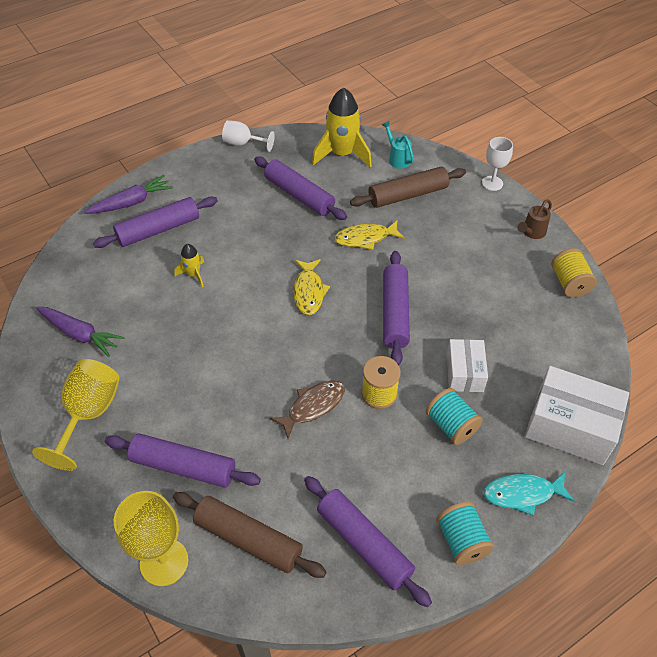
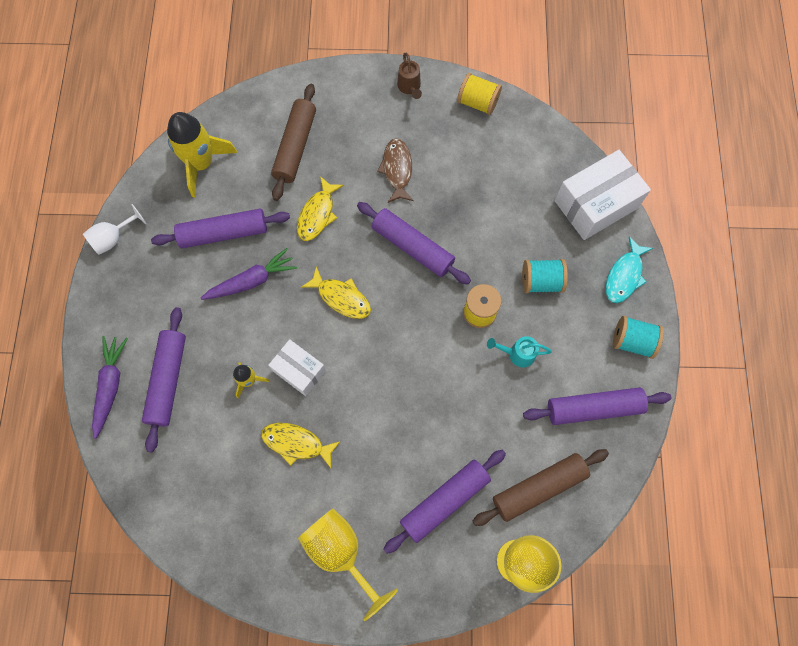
camera: 55 degrees left, 20 degrees up
(80, 334) = (245, 517): purple carrot -> purple carrot (252, 281)
(163, 332) = (296, 443): none -> yellow fish
(313, 406) = (457, 369): brown fish -> brown fish (397, 170)
(397, 158) = (245, 123): turquoise watering can -> turquoise watering can (517, 354)
(464, 373) = (504, 239): white box -> white box (299, 370)
(492, 183) = (335, 74): white goblet -> none

